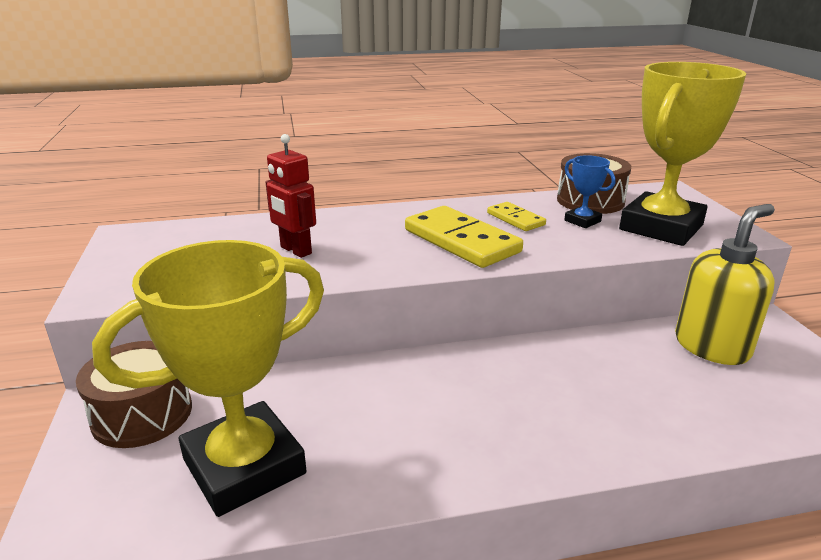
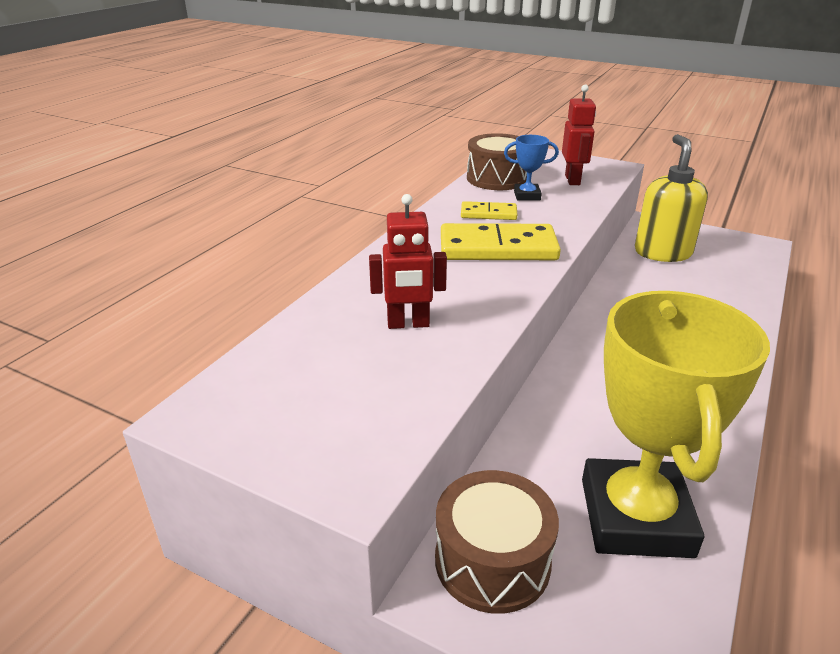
camera: 50 degrees left, 5 degrees up
(661, 227) = (573, 180): yellow trophy -> red robot

